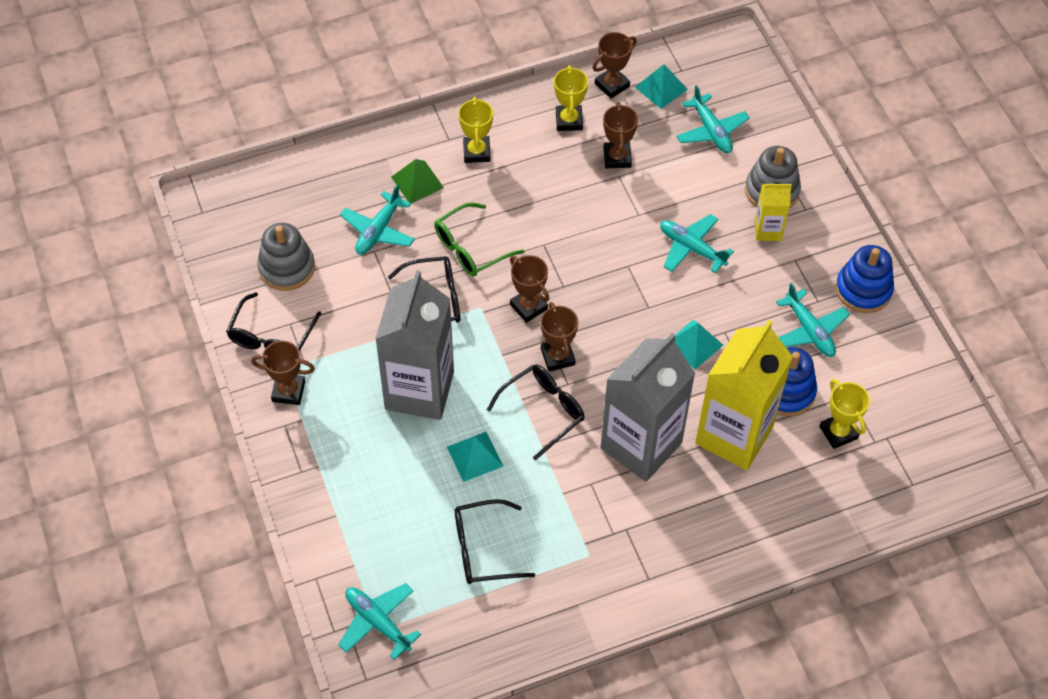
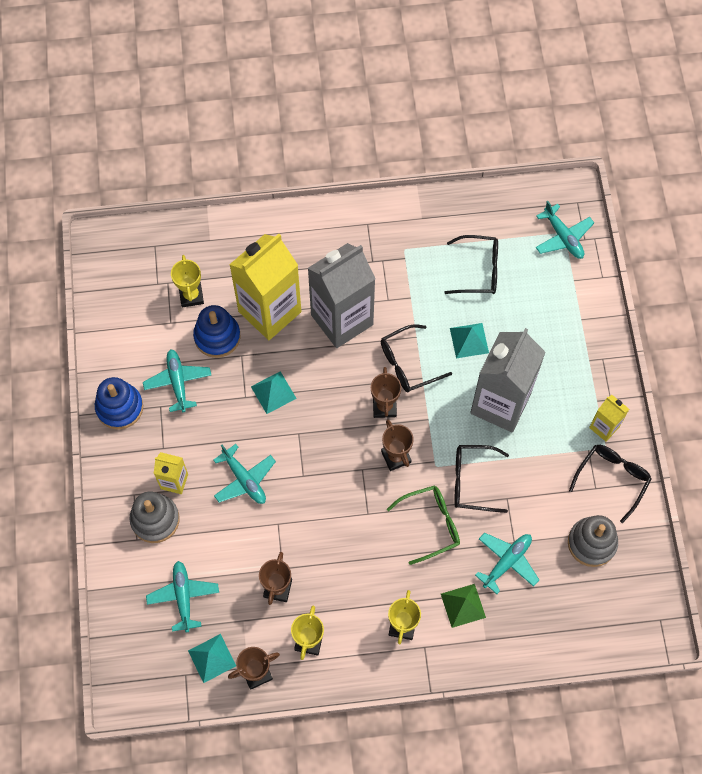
camera: 165 degrees left, 10 degrees up
(288, 391) = (604, 427): brown trophy -> yellow carton

